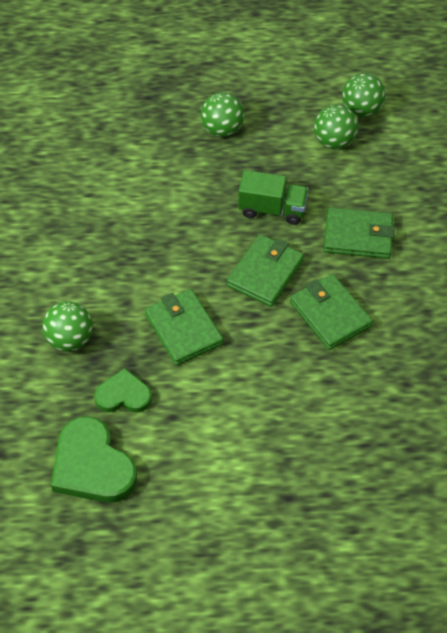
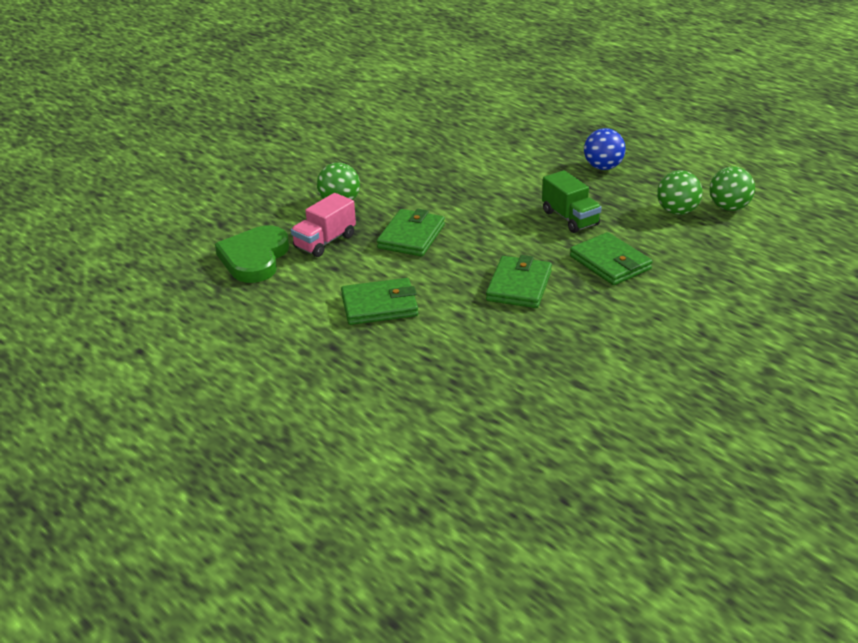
camera: 50 degrees right, 20 degrees down
(123, 395) = (325, 242): green heart -> pink truck
(222, 130) = (603, 167): green ball -> blue ball
(265, 273) = (510, 243): green wallet -> green wallet (379, 305)

